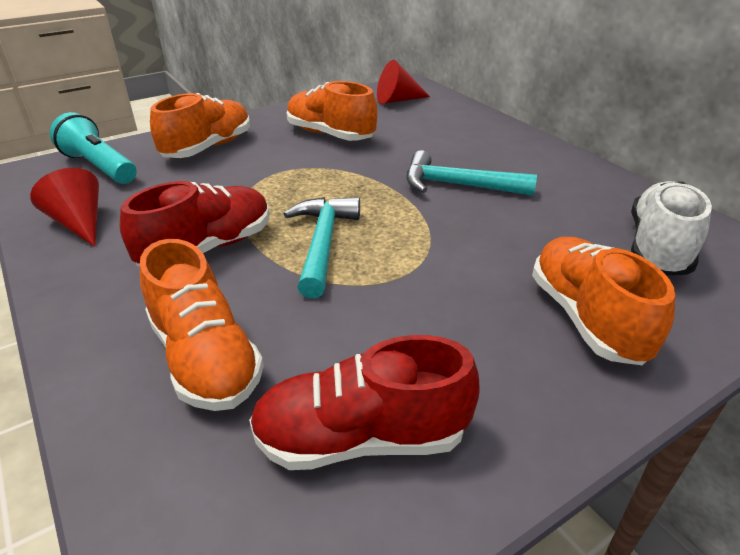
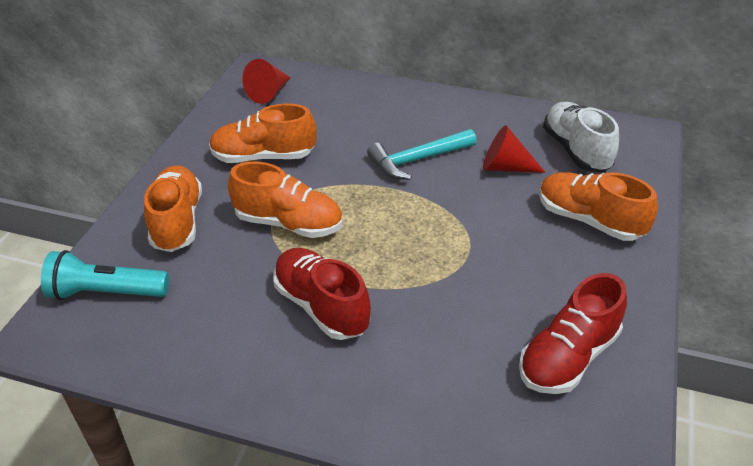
camera: 40 degrees left, 5 degrees up
(79, 223) = (186, 349): red cone -> red cone (505, 167)
(205, 358) = (434, 375): orange shoe -> orange shoe (289, 223)
(208, 248) = (321, 306): red shoe -> red shoe turned 45 degrees counterclockwise
(323, 244) = (393, 257): turquoise hammer -> none

